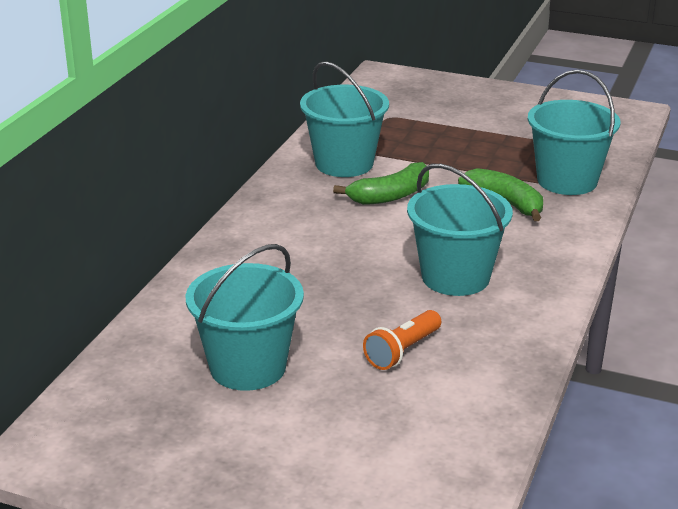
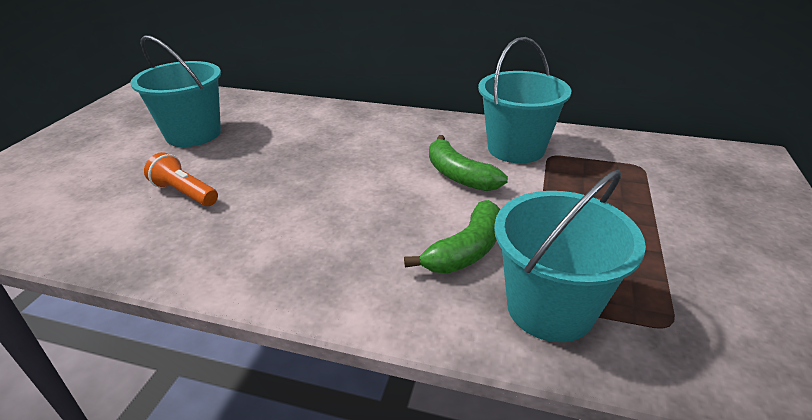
camera: 85 degrees right, 5 degrees up
(455, 277) = (300, 217): turquoise bucket -> none

